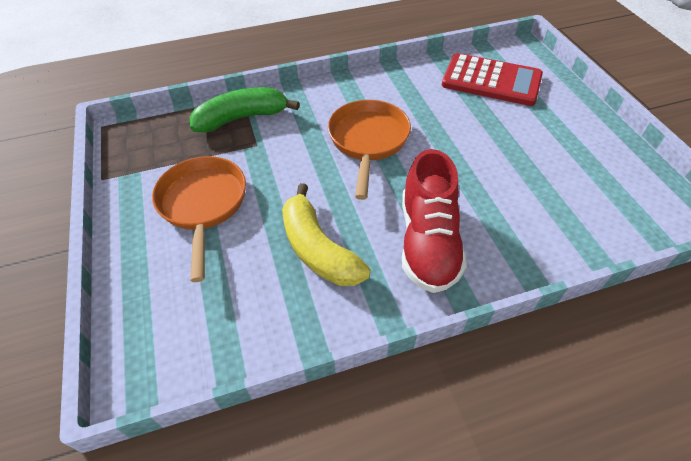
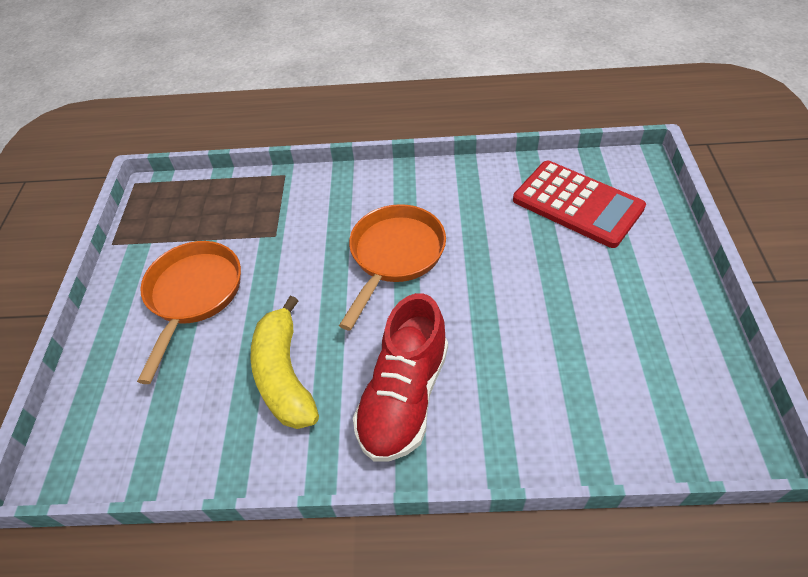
camera: 20 degrees right, 0 degrees up
(242, 118) = (273, 200): green banana -> none

